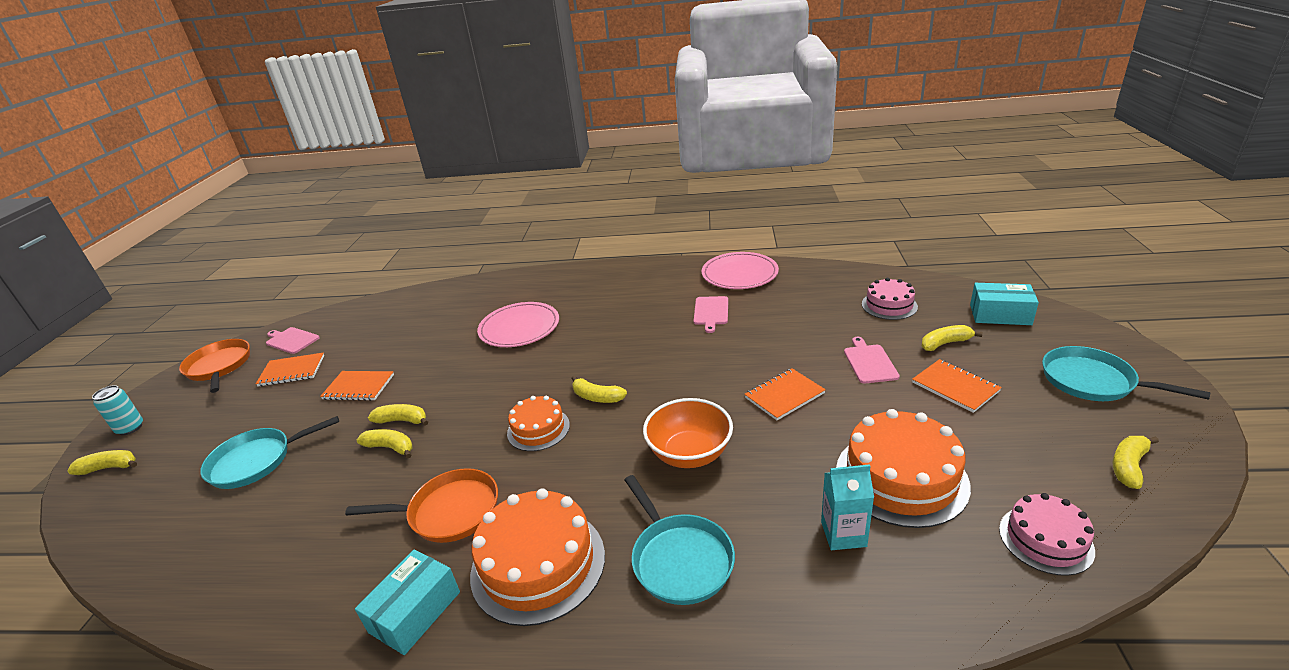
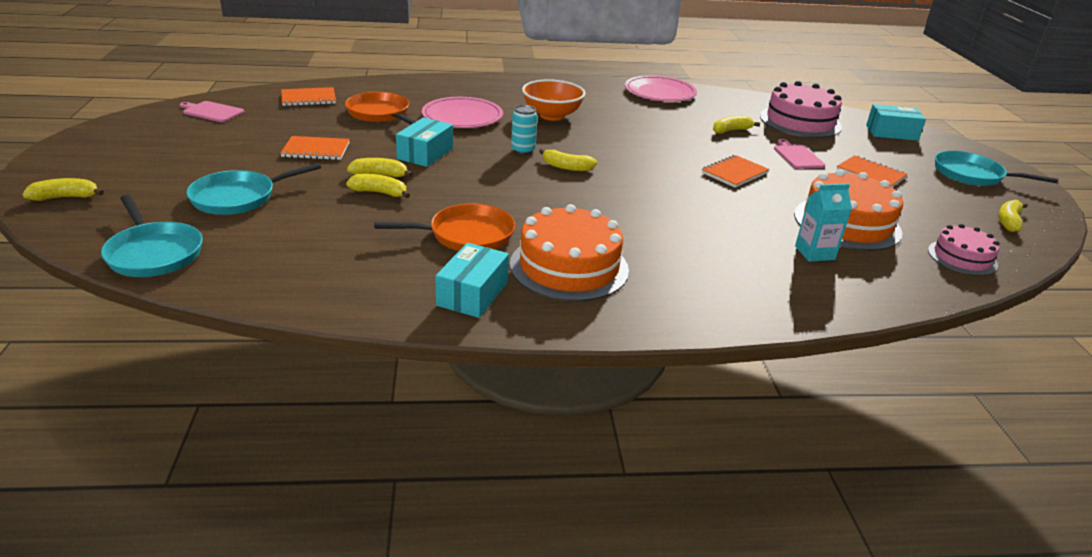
camera: 15 degrees left, 0 degrees up
(130, 428) = (66, 169): turquoise can -> turquoise can (523, 150)
(219, 367) = (139, 127): orange pan -> orange pan (380, 114)
(292, 371) = (230, 135): orange notebook -> orange notebook (308, 98)
(460, 385) = (425, 153): none -> turquoise box
(538, 429) = (521, 185): orange cake -> none
(679, 559) = (690, 265): turquoise pan -> turquoise pan (154, 253)
(689, 453) = (669, 205): orange bowl -> orange bowl (552, 115)
(711, 312) = (645, 116): pink cutting board -> none
(889, 305) = (800, 121): pink cake -> pink cake, size x1.70
(945, 343) = (854, 148): yellow banana -> yellow banana (731, 130)

